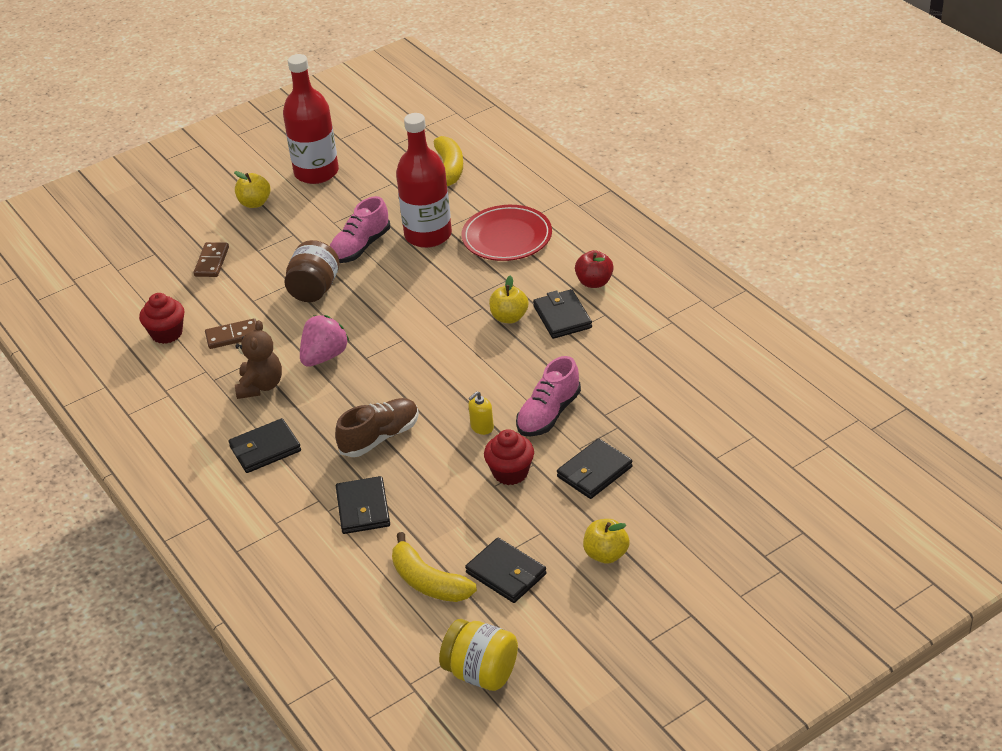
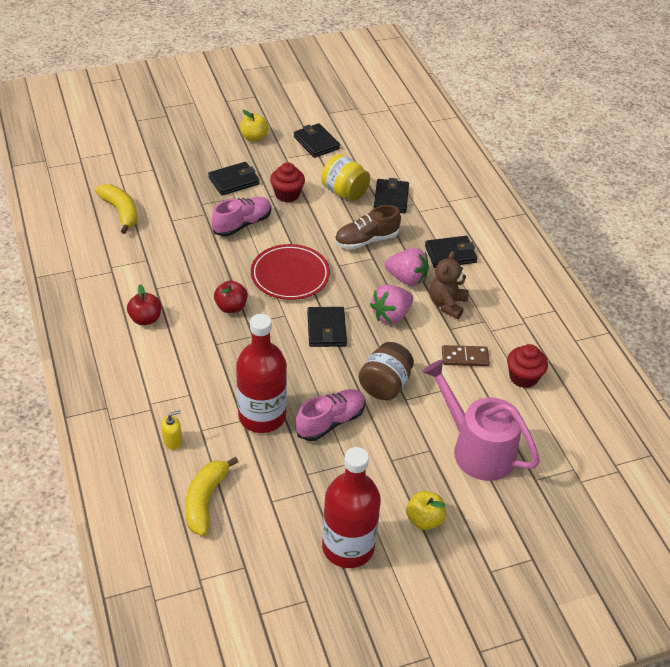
camera: 170 degrees left, 5 degrees up
(212, 262) = (477, 449): brown domino -> pink watering can
(315, 402) = (406, 279): none -> pink strawberry
(428, 582) = (363, 150): yellow banana -> yellow banana (121, 212)
(481, 672) = (350, 104): yellow jar -> yellow jar (344, 192)
(482, 427) = (292, 228): yellow soap dispenser -> yellow soap dispenser (172, 441)
(507, 237) = (192, 390): red plate -> red plate (290, 275)
(509, 317) = (231, 307): yellow apple -> red apple
(562, 317) = (190, 295): black wallet -> black wallet (326, 329)

